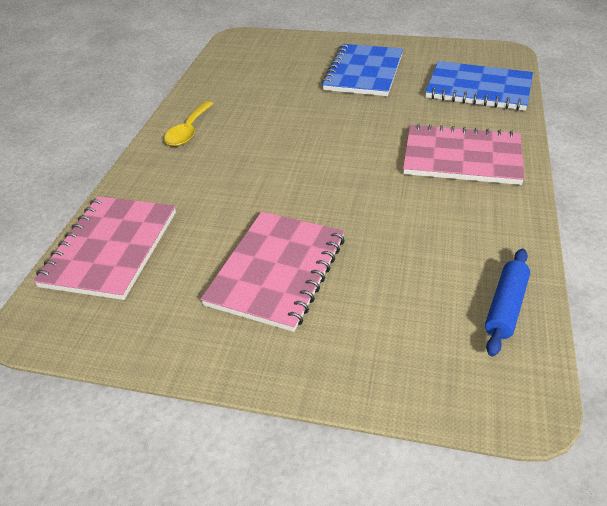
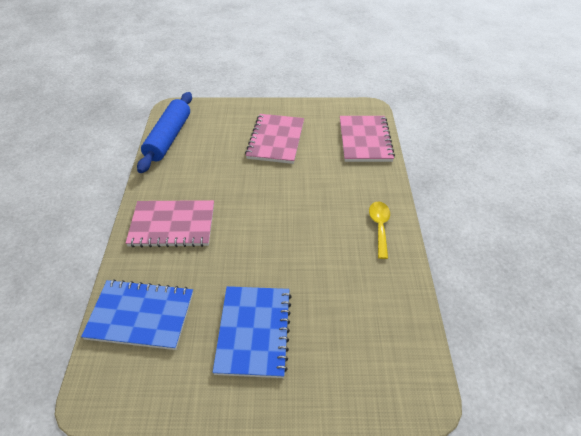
camera: 165 degrees right, 5 degrees up
(505, 307) = (169, 138): blue rolling pin -> blue rolling pin, size x1.86

